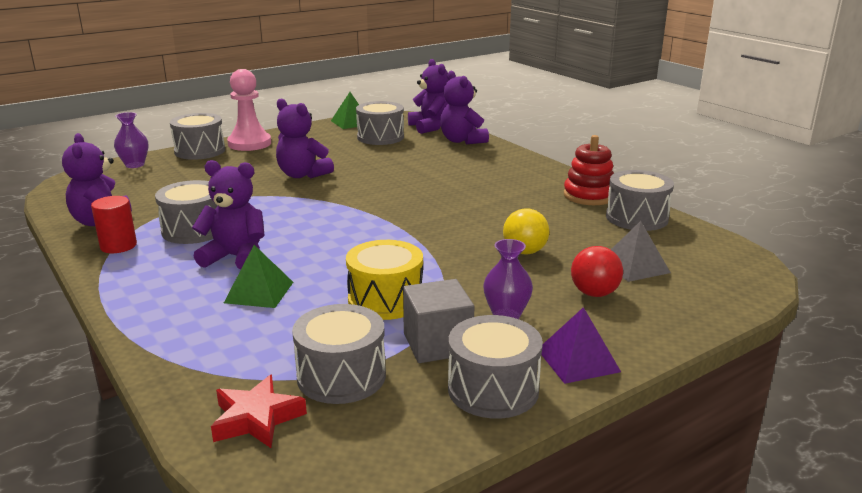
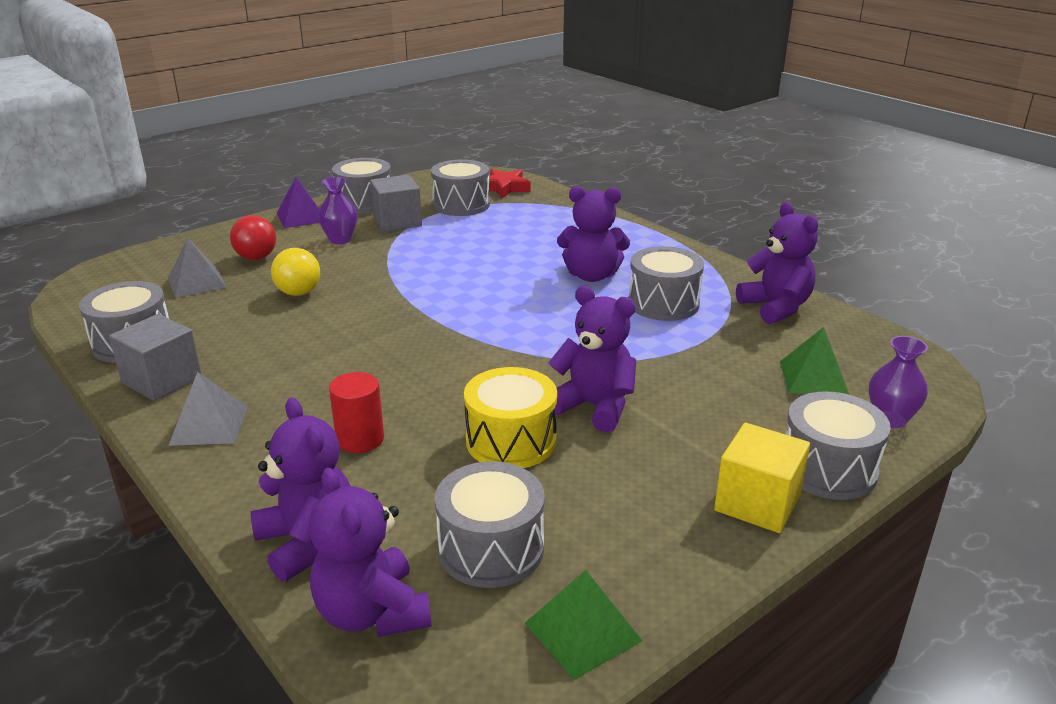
camera: 175 degrees right, 5 degrees up
(118, 246) = (721, 282): red cylinder -> red cylinder (360, 439)
(249, 143) = (757, 503): pink pawn -> yellow cube
(259, 292) = (547, 248): green pyramid -> green pyramid (813, 378)
(385, 300) = (438, 246): yellow drum -> yellow drum (511, 441)
(537, 175) = (209, 425): none -> grey pyramid
(589, 196) = (162, 380): red stacking toy -> grey cube

